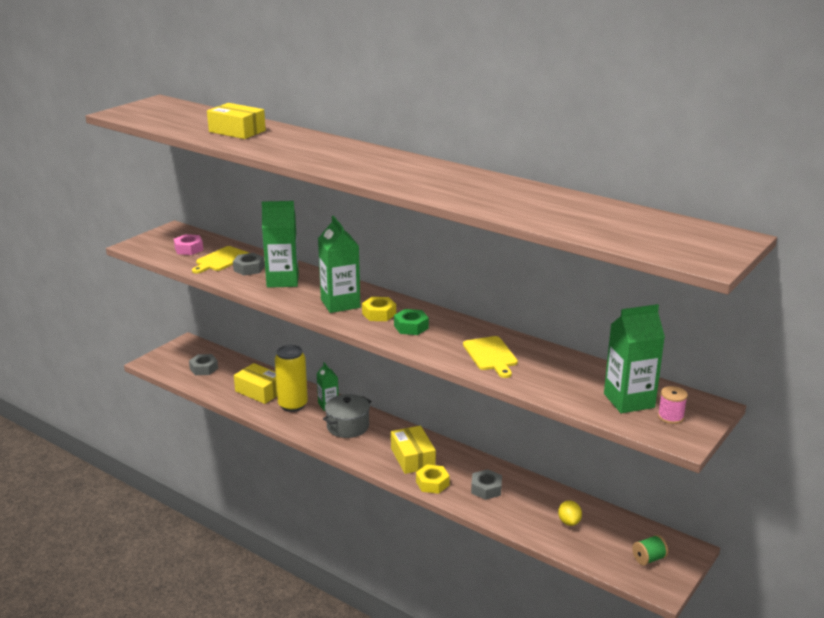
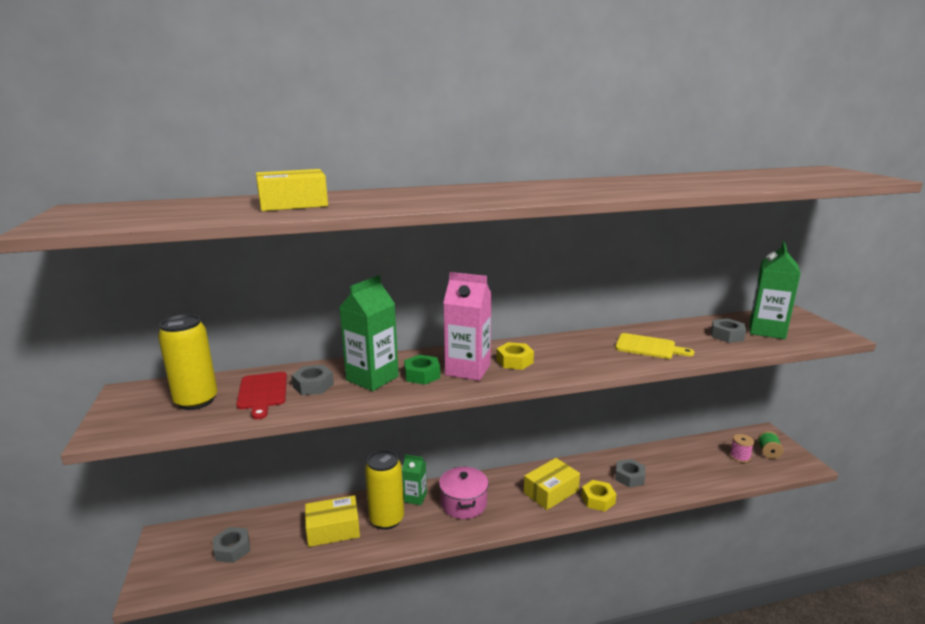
camera: 50 degrees left, 5 degrees down
(189, 249) = (196, 401): pink nut -> yellow can
(221, 260) = (262, 393): yellow cutting board -> red cutting board
(340, 303) = (468, 370): green carton -> pink carton
(348, 426) = (463, 503): grey pot -> pink pot
(411, 327) = (558, 357): green nut -> green nut (422, 375)
(412, 458) = (551, 492): yellow box -> yellow box turned 60 degrees counterclockwise
(569, 522) = (702, 462): yellow lemon -> none
(580, 384) = (727, 335): none -> grey nut
(670, 417) = (800, 328): pink spool -> pink spool (739, 457)

